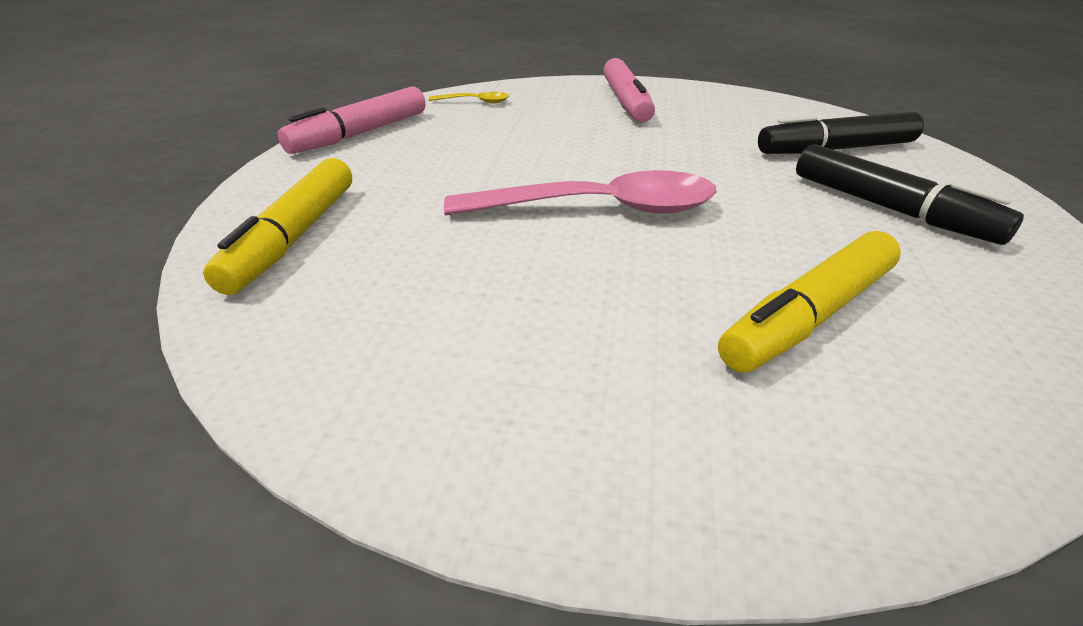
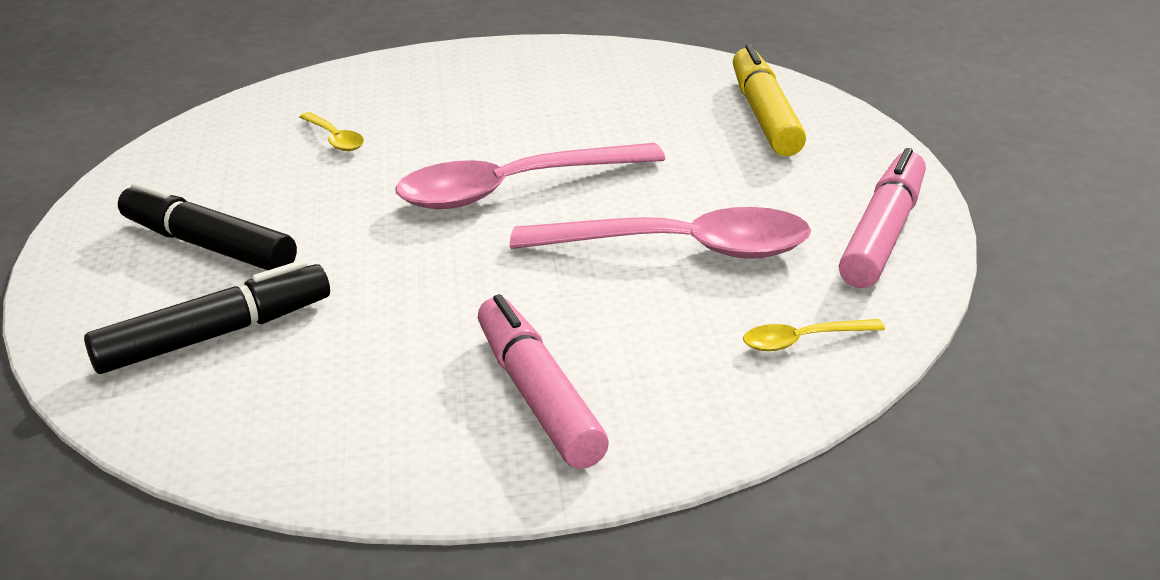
camera: 165 degrees right, 5 degrees down
(496, 146) = (682, 249): none -> pink spoon
(809, 316) = (335, 139): yellow marker -> yellow spoon

